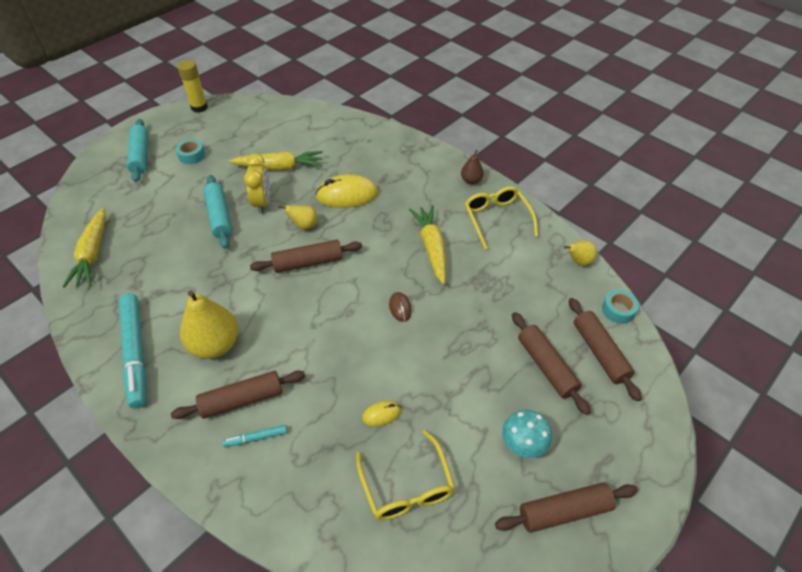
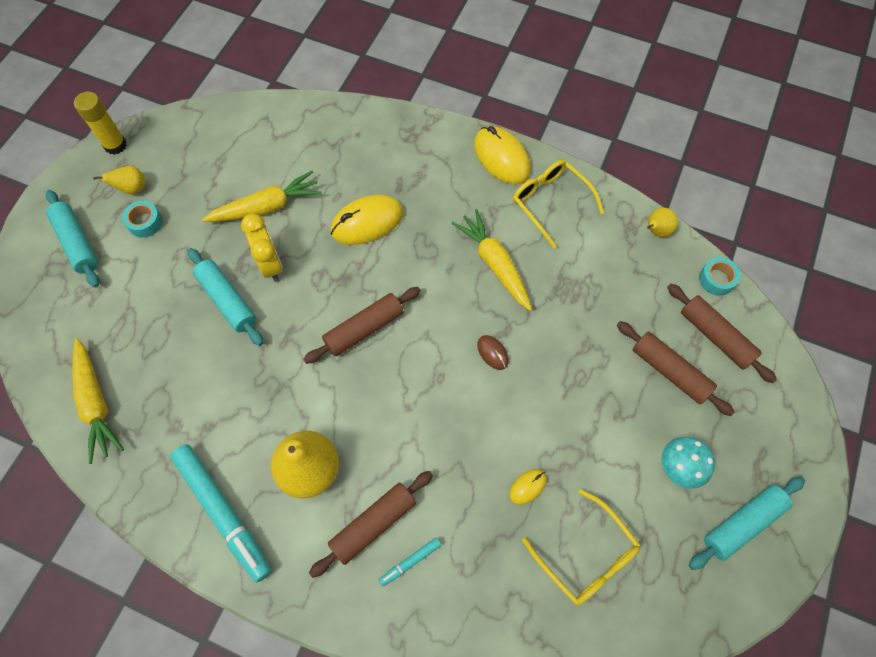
camera: 20 degrees left, 15 degrees up
(304, 225) = (336, 280): yellow pear -> yellow pear (132, 189)
(471, 180) = (501, 158): brown pear -> yellow mouse
(564, 511) = (742, 523): brown rolling pin -> turquoise rolling pin

